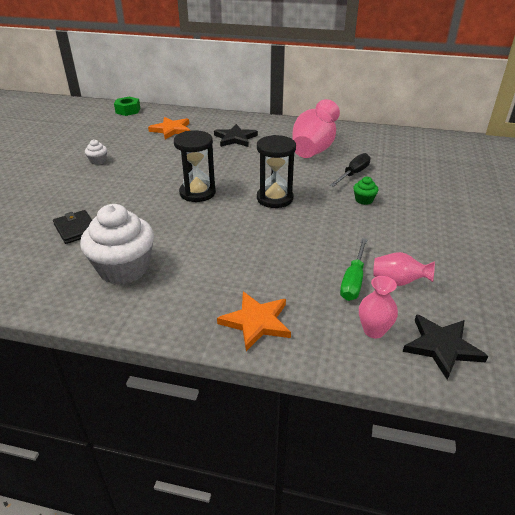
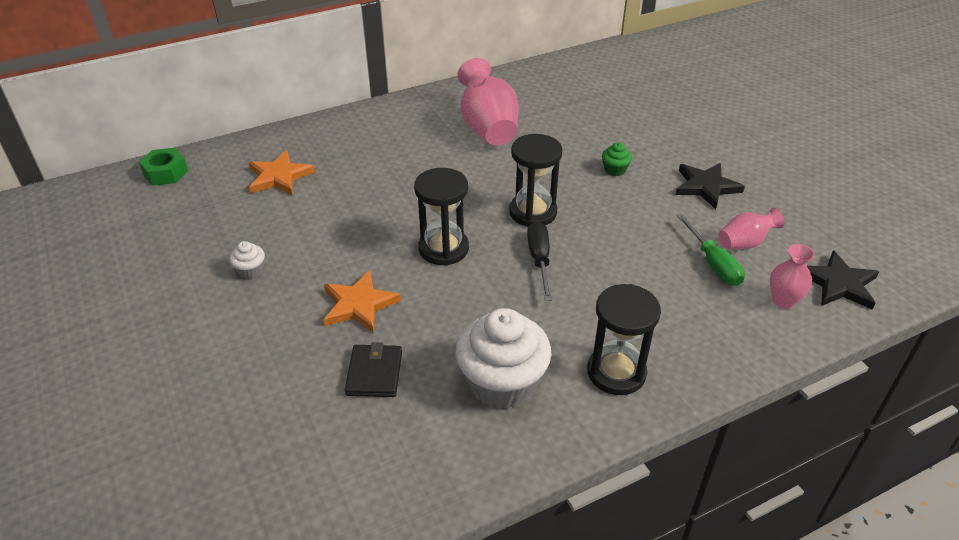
camera: 40 degrees left, 5 degrees up
(76, 229) = (374, 373): black wallet -> black wallet turned 75 degrees clockwise
(191, 301) = (616, 372): none -> black hourglass
(235, 138) = (380, 152): black star -> black star (706, 187)
(256, 322) = (694, 354): orange star -> orange star (359, 304)
(353, 174) = (566, 142): black screwdriver -> black screwdriver (539, 260)

